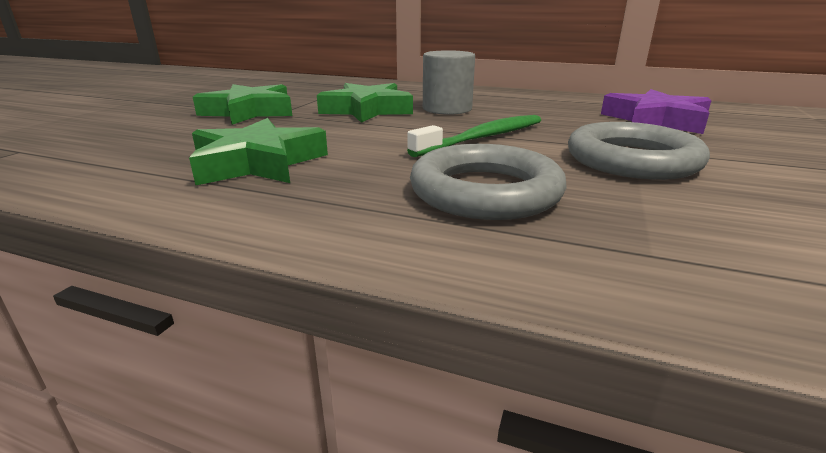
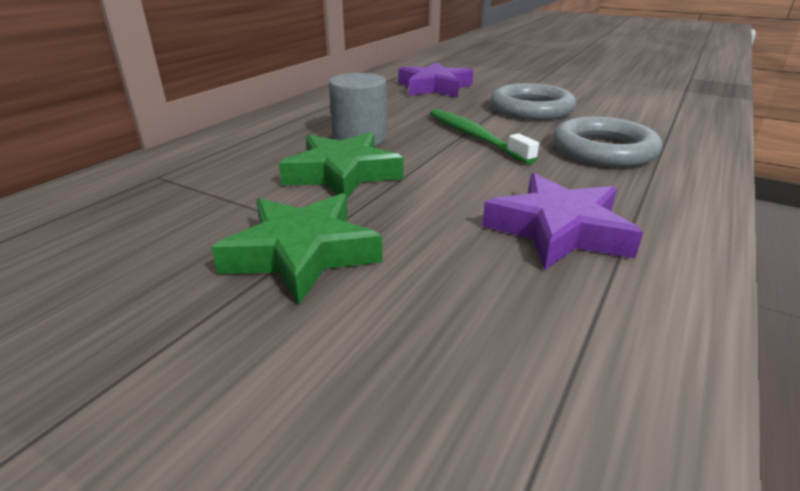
camera: 80 degrees left, 5 degrees up
(258, 163) = (559, 230): green star -> purple star

